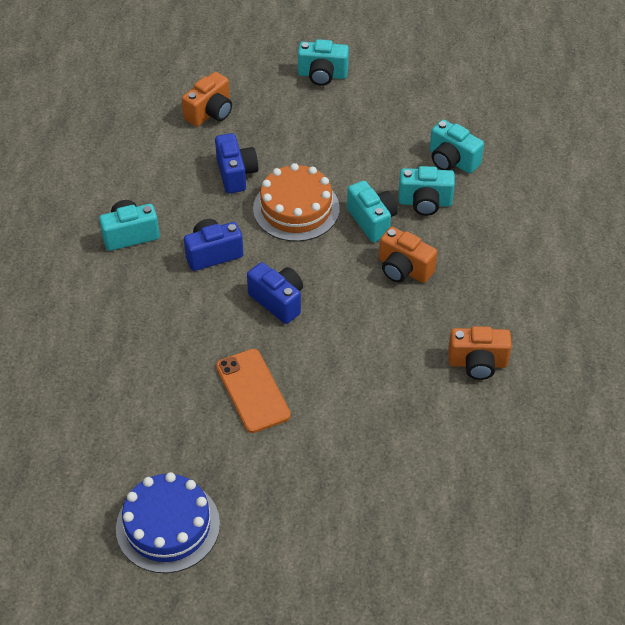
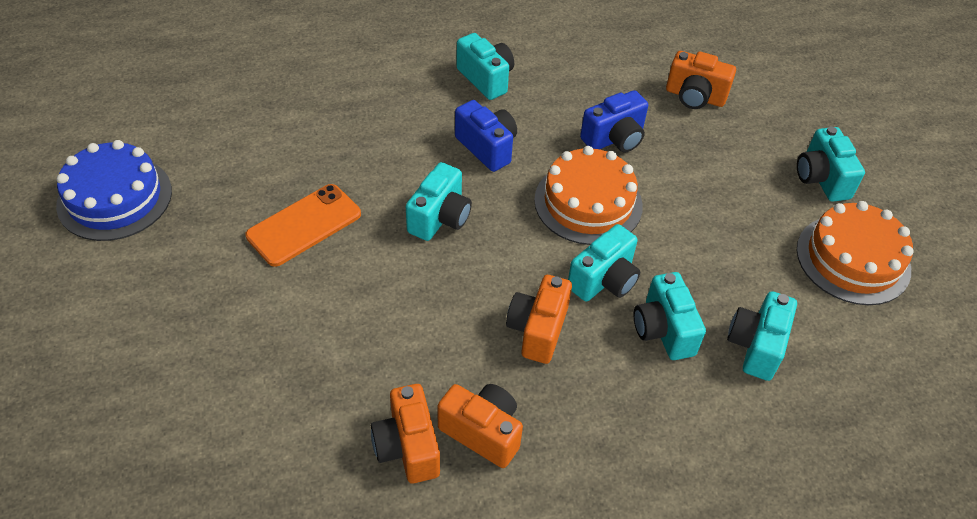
camera: 70 degrees right, 0 degrees up
(278, 301) = (440, 218): blue camera -> turquoise camera
(398, 87) = (853, 259): none -> orange cake
(477, 320) = (482, 432): none -> orange camera

